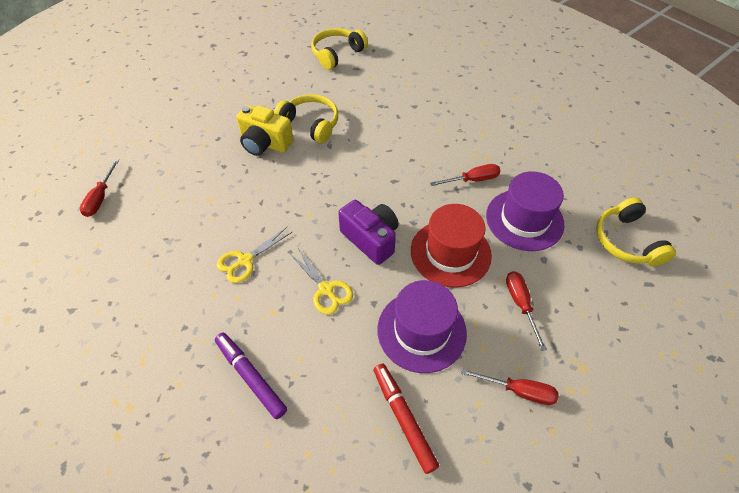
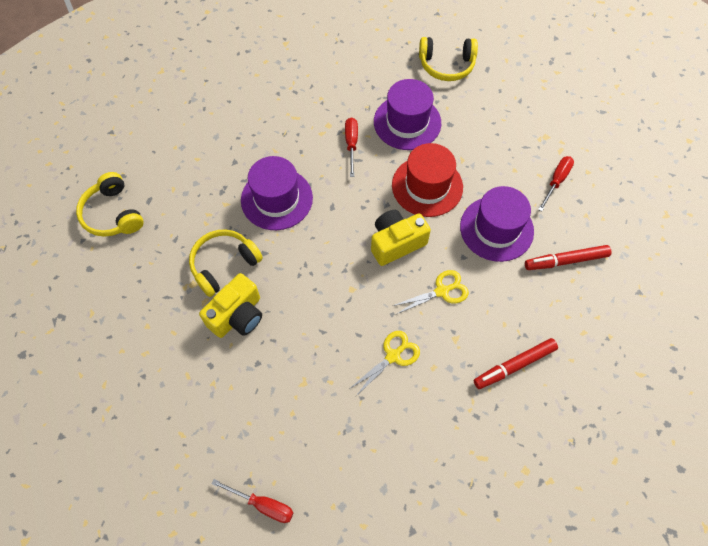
camera: 75 degrees left, 10 degrees up
(245, 261) = (393, 356): yellow scissors -> yellow scissors turned 105 degrees counterclockwise
(251, 376) = (514, 365): purple marker -> red marker
(371, 239) = (396, 243): purple camera -> yellow camera
(387, 141) = (277, 199): none -> purple hat
(520, 304) = (487, 154): red screwdriver -> none

